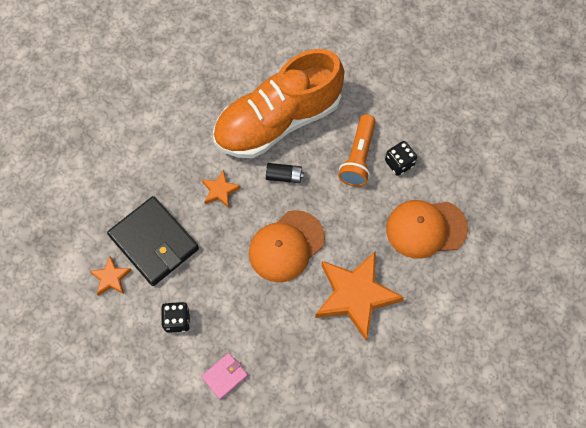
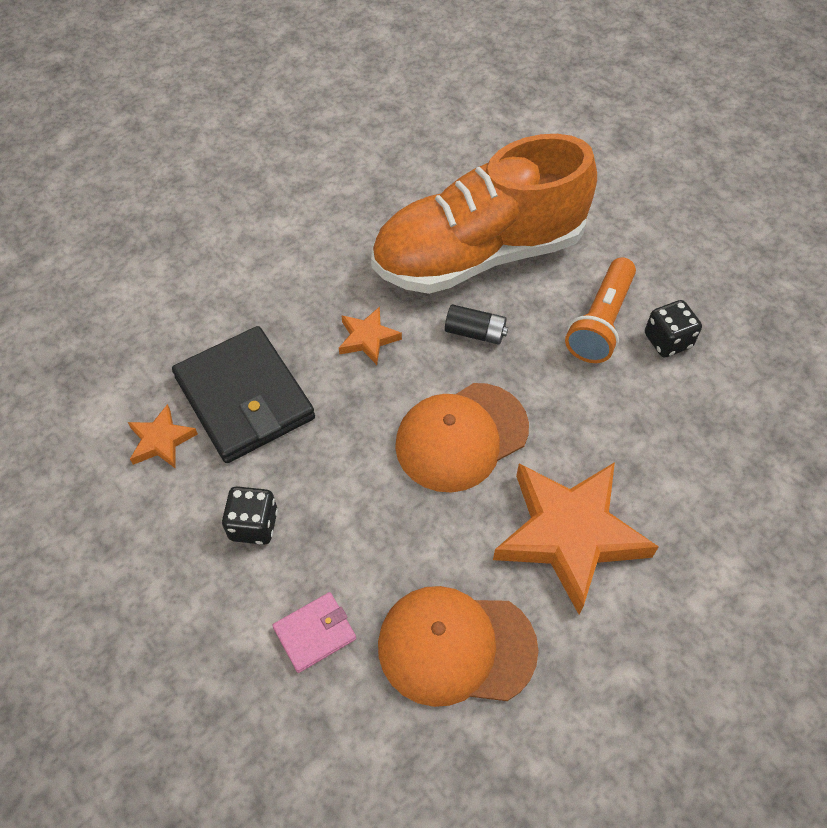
camera: 10 degrees right, 10 degrees down
(426, 228) = (705, 446): orange cap -> orange cap (456, 647)

